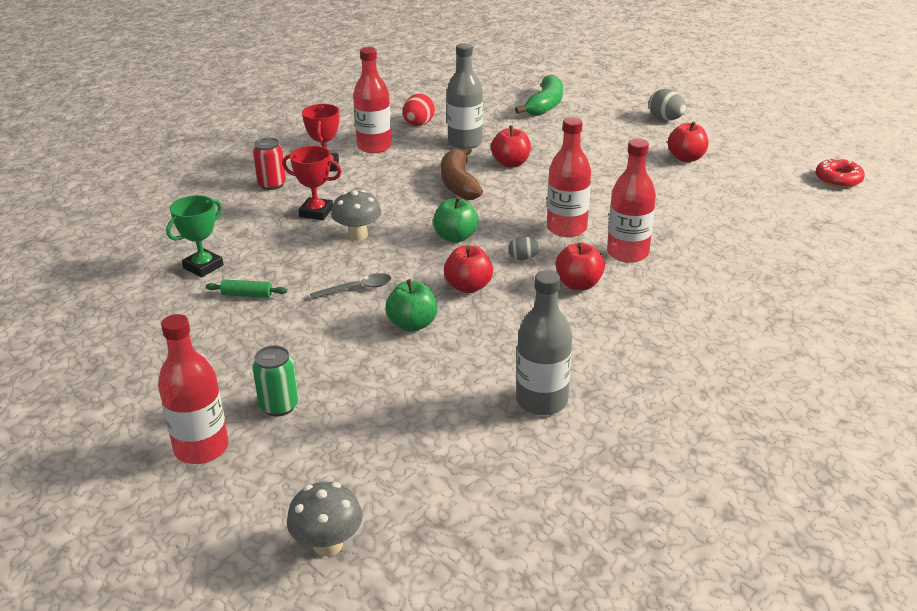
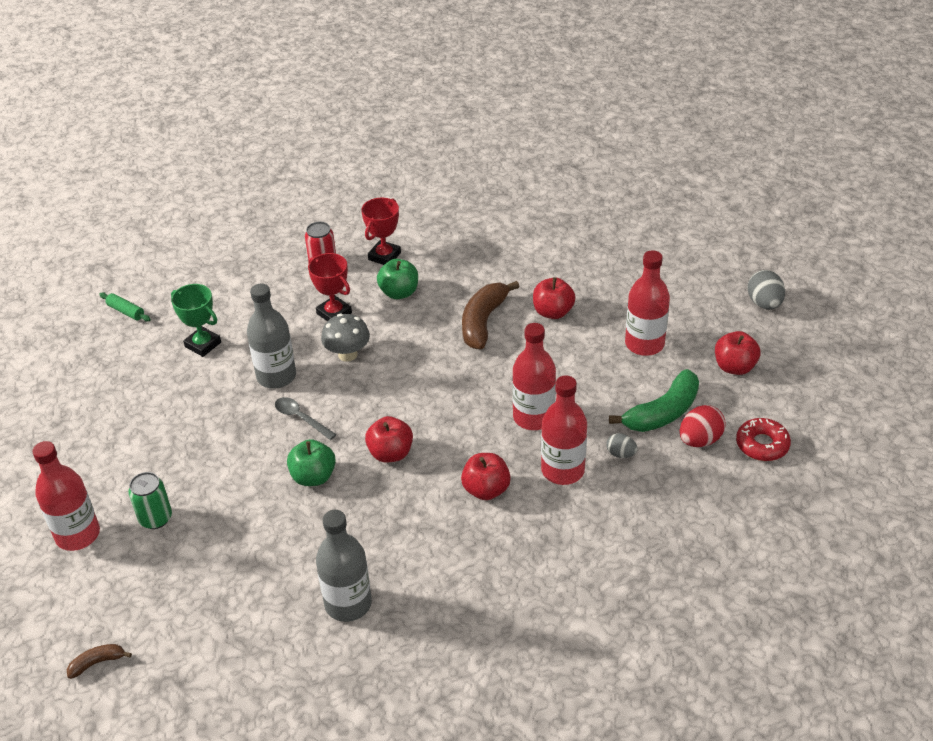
camera: 30 degrees right, 10 degrees up
(203, 267) = (203, 344): green trophy -> green trophy turned 60 degrees clockwise
(247, 295) = (213, 390): green rolling pin -> green rolling pin (126, 311)
(328, 544) = (97, 663): grey mushroom -> brown banana
(357, 288) = (301, 418): grey spoon -> grey spoon turned 150 degrees counterclockwise
(374, 147) = (445, 245): red bottle -> red bottle (644, 344)
(418, 125) = (509, 228): red egg -> red egg (700, 440)
(455, 237) = (427, 389): green apple -> green apple (399, 292)
(465, 142) = (533, 268): grey bottle -> grey bottle (276, 376)
(523, 258) = (464, 438): grey egg -> grey egg (621, 454)
(545, 105) = (655, 240): green banana -> green banana (663, 412)
(838, 179) = (871, 457): red donut -> red donut (762, 445)

